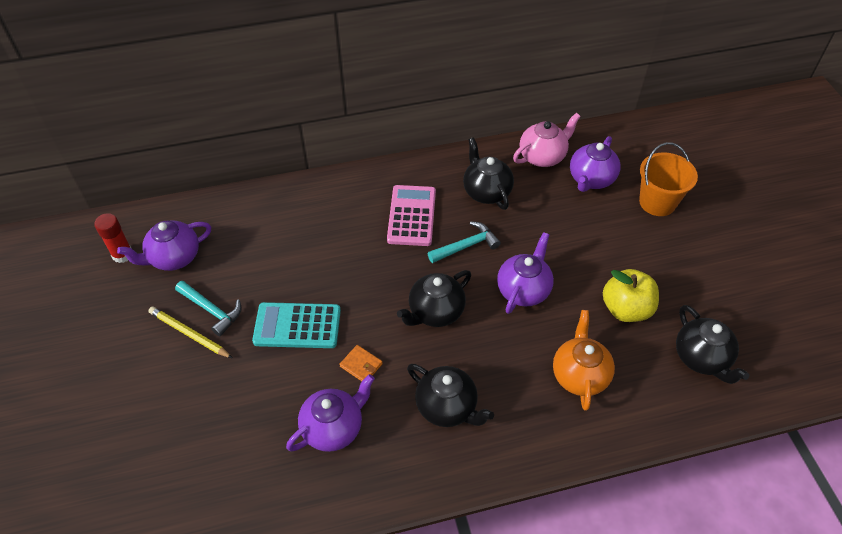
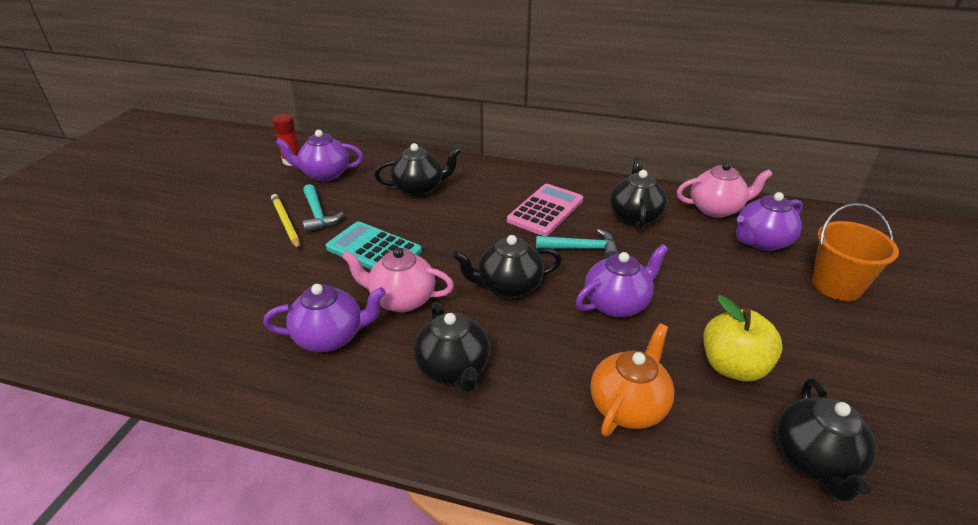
camera: 30 degrees right, 15 degrees down
(283, 237) = (419, 189): none -> black teapot
(361, 365) = (401, 299): orange wallet -> pink teapot

